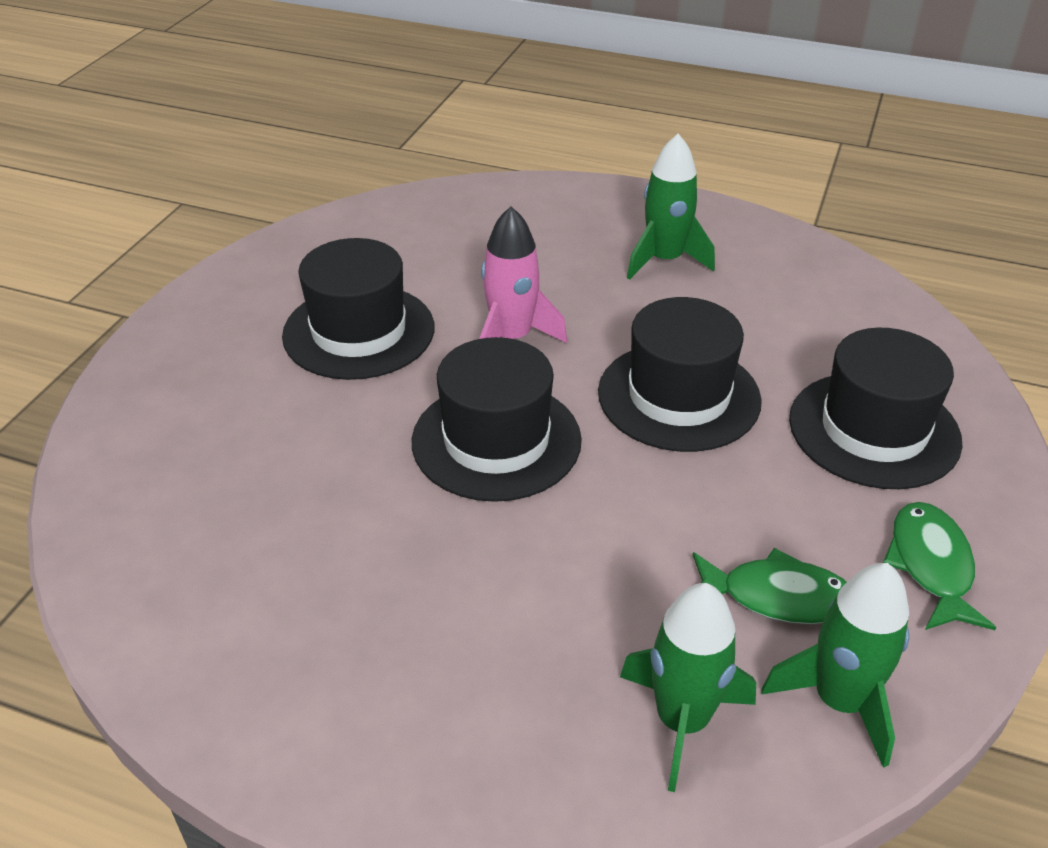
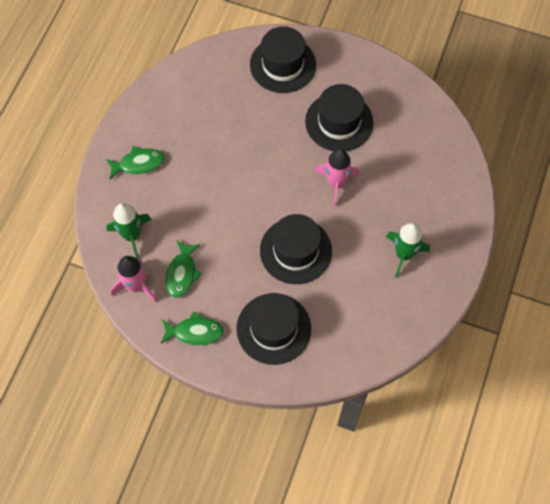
camera: 90 degrees right, 25 degrees up
(437, 715) = (138, 164): none -> green fish
(496, 440) = (267, 178): black hat -> black hat (282, 65)
(839, 701) = (136, 286): green rocket -> pink rocket

